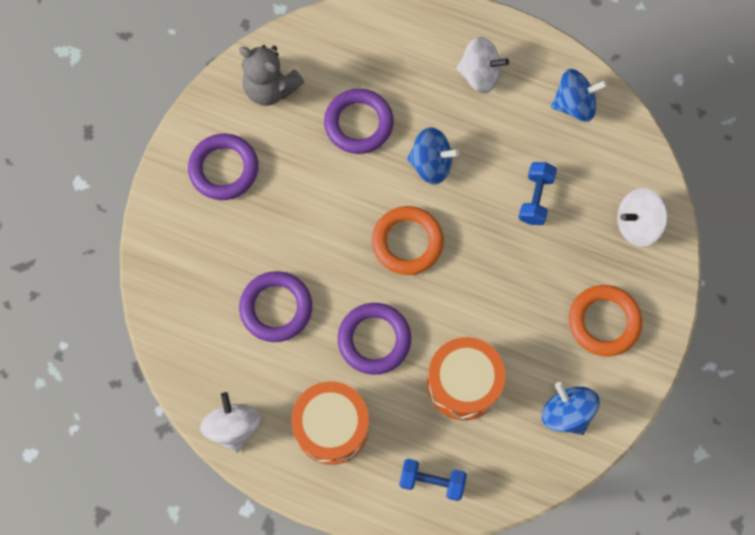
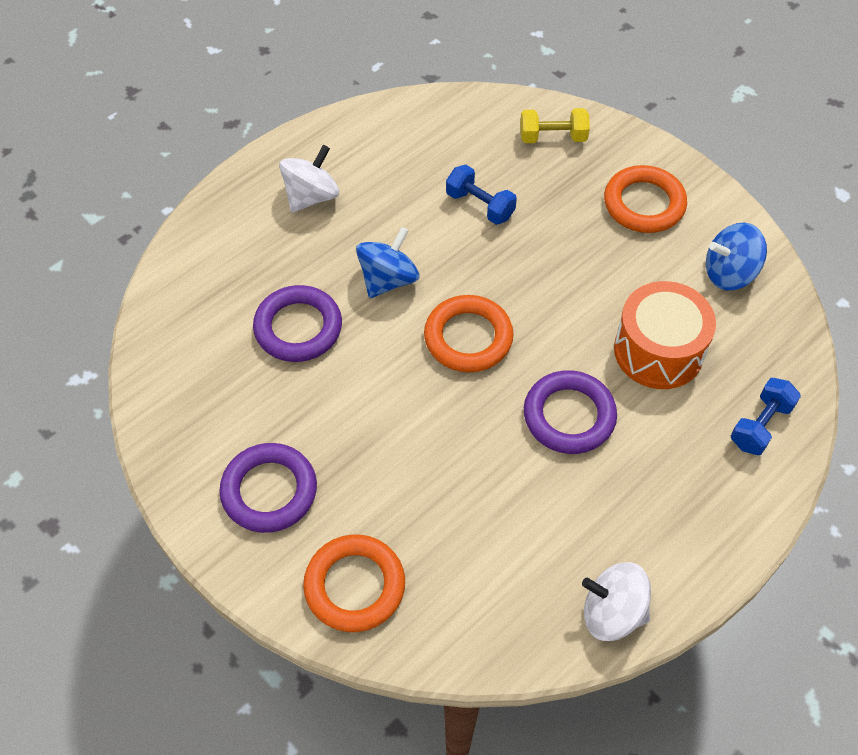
camera: 65 degrees left, 15 degrees down
(181, 254) = (355, 586): none -> orange ring
(270, 88) = (196, 399): grey teddy bear -> none
(276, 308) = (481, 503): purple ring -> none
(332, 427) = (656, 502): orange drum -> none
(574, 104) = (395, 134): blue spinning top -> none
(637, 224) = (553, 137): white spinning top -> yellow dumbbell

